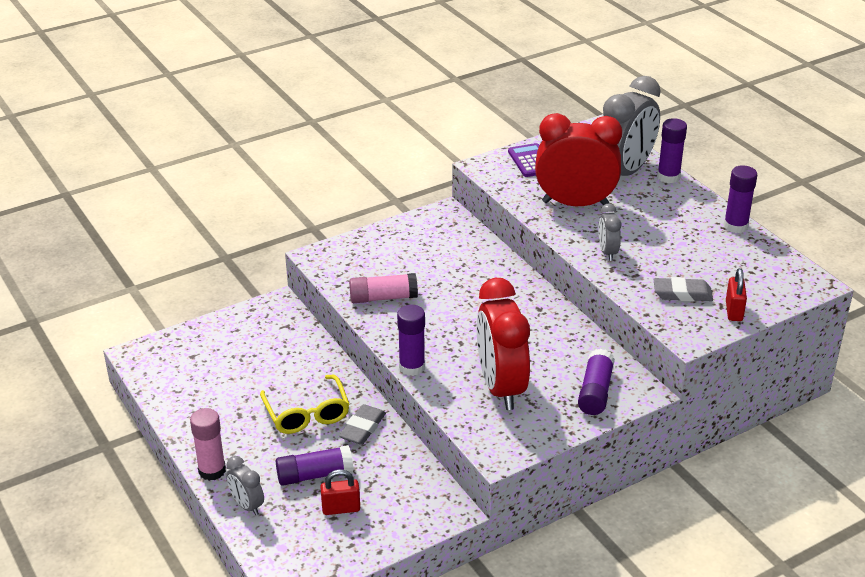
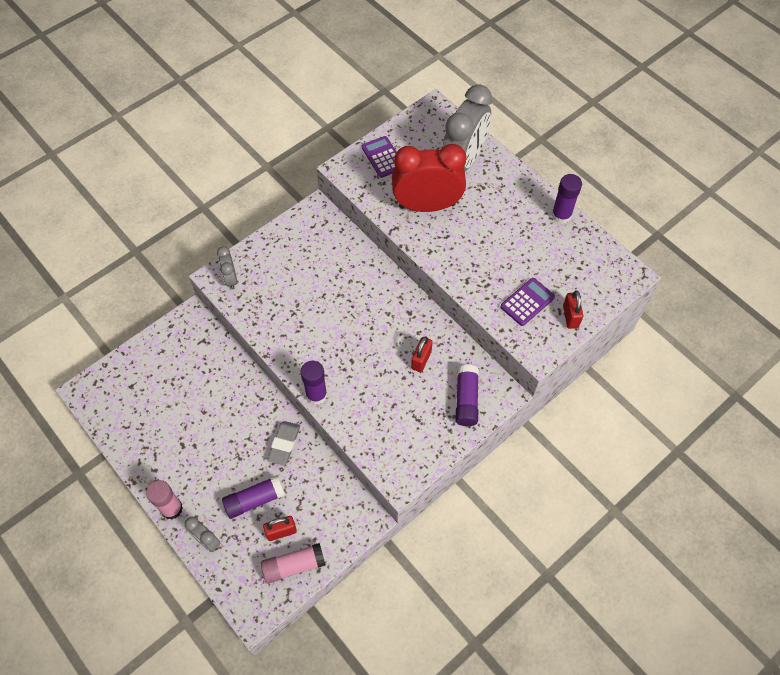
camera: 10 degrees left, 25 degrees up
(307, 413) = (237, 435): yellow glasses -> none
(383, 298) = (280, 318): pink glue stick -> pink glue stick (294, 565)
(501, 387) = (391, 407): red clock -> none
(546, 350) = (421, 360): none -> red padlock
(607, 252) = (461, 261): grey clock -> grey clock (231, 279)
(668, 177) = (500, 162): purple glue stick -> none
(682, 294) = (527, 302): grey eraser -> purple calculator

